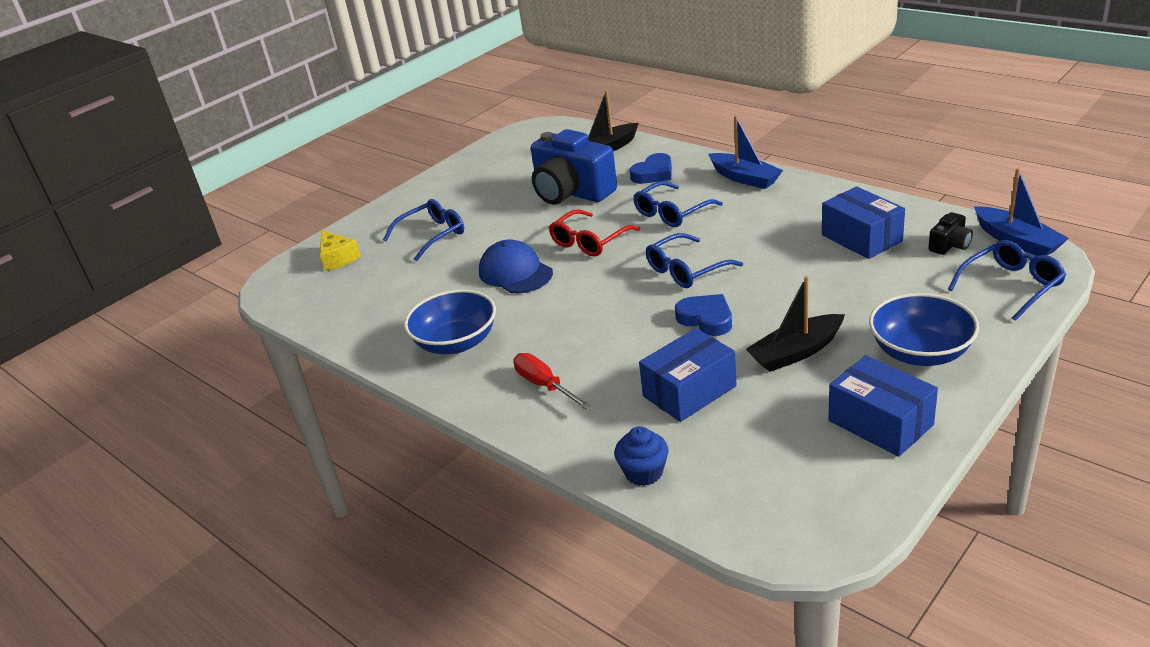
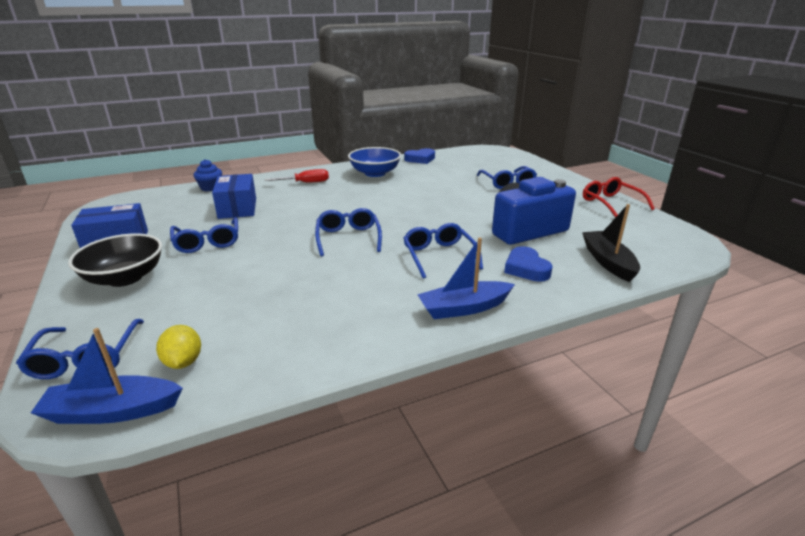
camera: 110 degrees right, 5 degrees down
(338, 258) = (507, 162): yellow cheese -> none
(515, 272) = (426, 194): blue cap -> none
(590, 241) = (435, 220): red glasses -> red glasses (611, 203)
(706, 319) = (286, 228): blue heart -> blue heart (420, 159)
(796, 352) = (207, 242): black boat -> blue glasses
(861, 238) = (272, 321): blue box -> none
(920, 352) = (125, 278): blue bowl -> black bowl
(950, 245) = (183, 362): black camera -> yellow lemon

